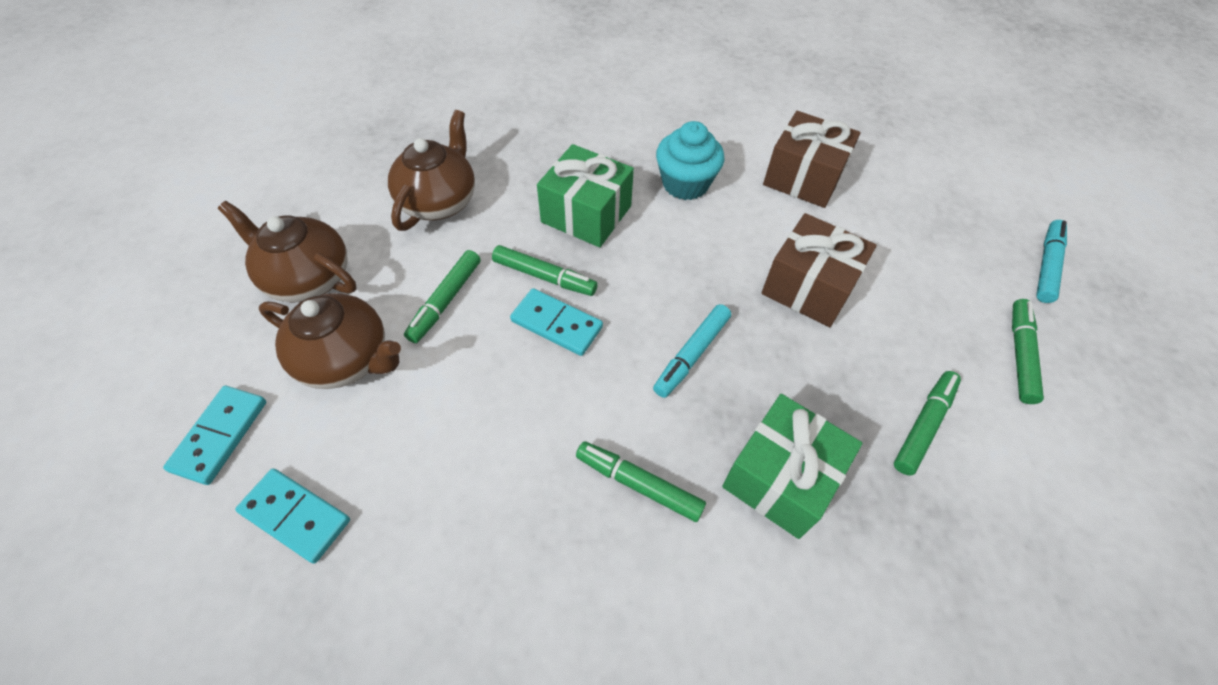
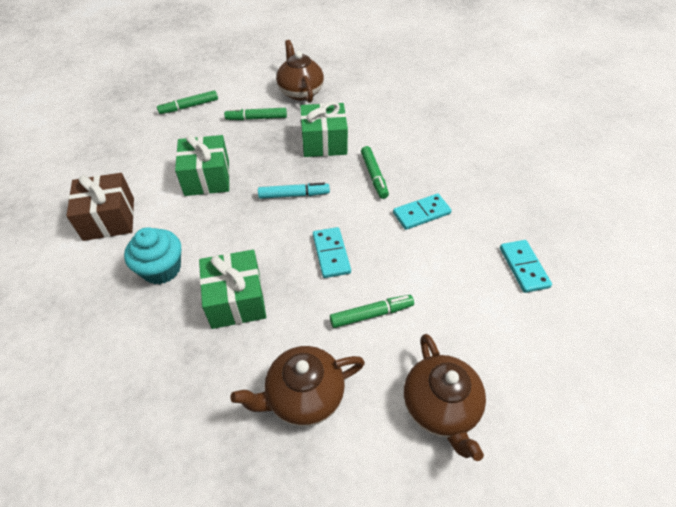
camera: 130 degrees left, 5 degrees down
(220, 435) = (546, 336): turquoise domino -> turquoise domino (421, 213)
(346, 359) = (453, 325): brown teapot -> brown teapot (300, 92)
(544, 277) = (306, 282): green marker -> none
(808, 287) = (207, 178): brown gift -> green gift
(1046, 266) = (117, 114): turquoise marker -> none

